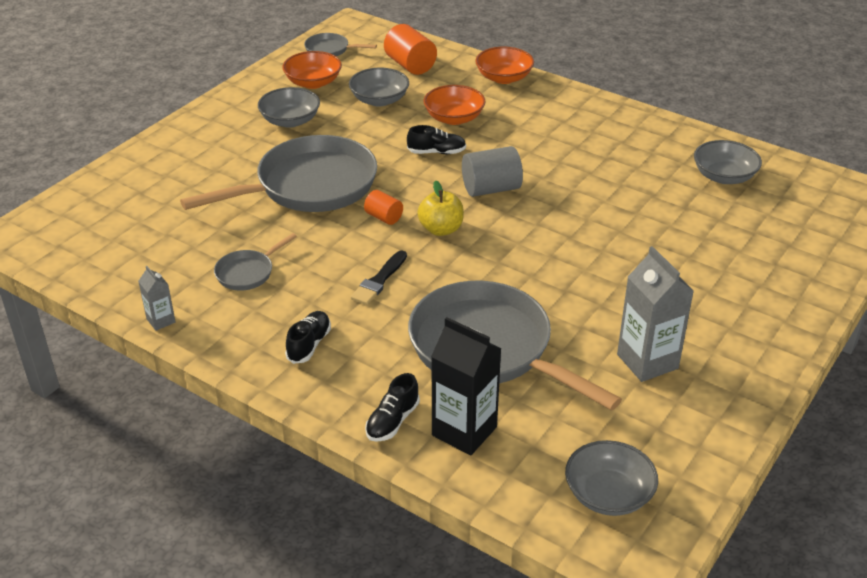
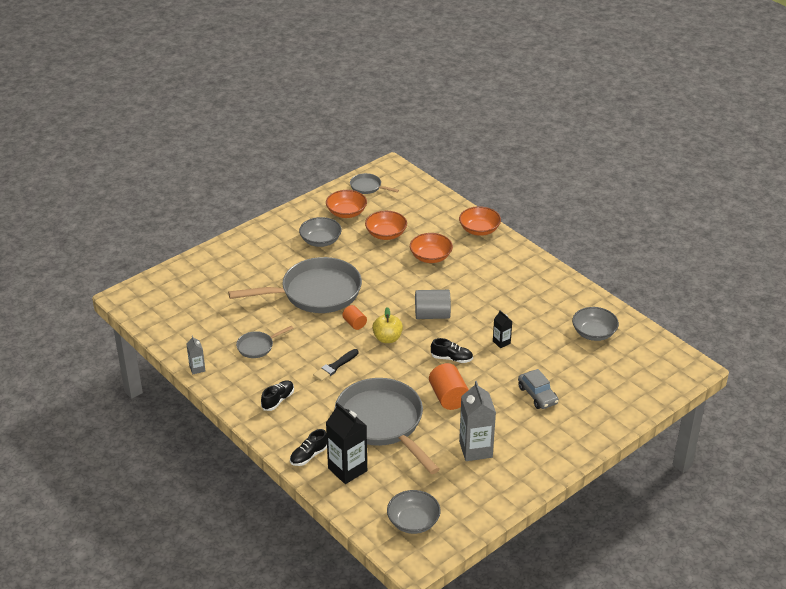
camera: 15 degrees right, 0 degrees up
(379, 100) = (386, 234): grey bowl -> orange bowl
(410, 65) = (418, 209): orange cylinder -> orange cylinder (448, 397)
(436, 152) = (408, 281): black shoe -> black shoe (451, 358)
(606, 208) = (501, 342): none -> black carton
(694, 269) = (537, 395): none -> grey car

